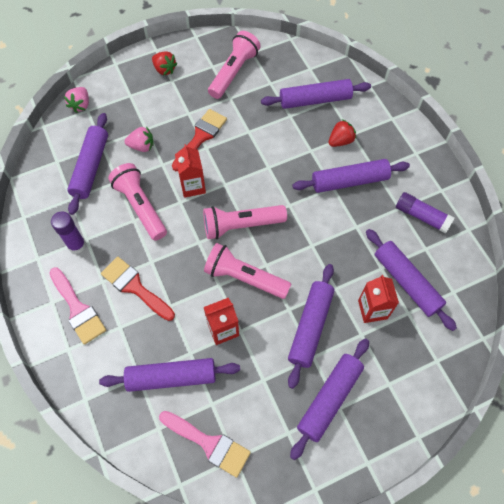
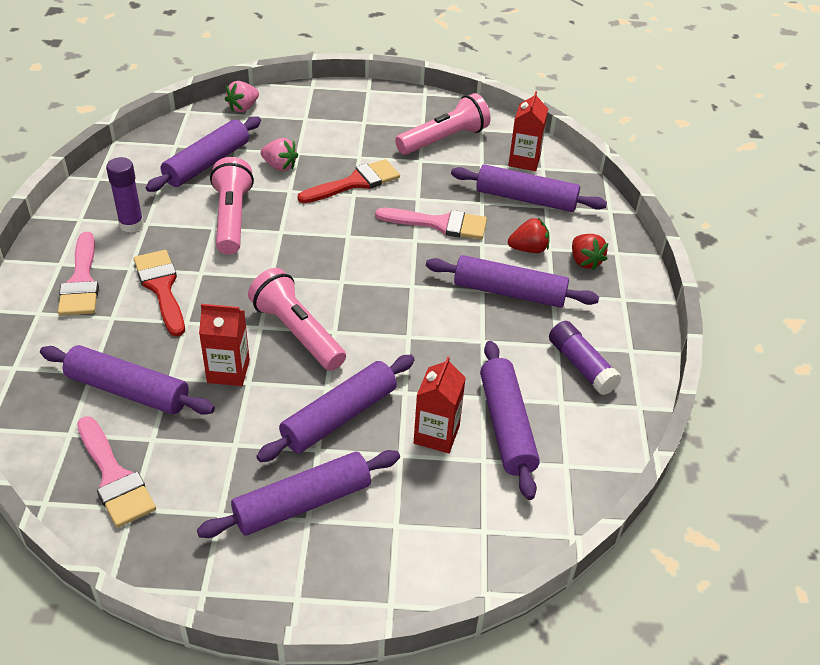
camera: 25 degrees right, 20 degrees down
(164, 69) = (363, 110): red strawberry -> red strawberry (585, 261)
(192, 186) = (308, 223): red carton -> red carton (524, 161)
(241, 225) = (335, 281): pink flashlight -> none
(275, 146) = (440, 224): none -> pink brush

